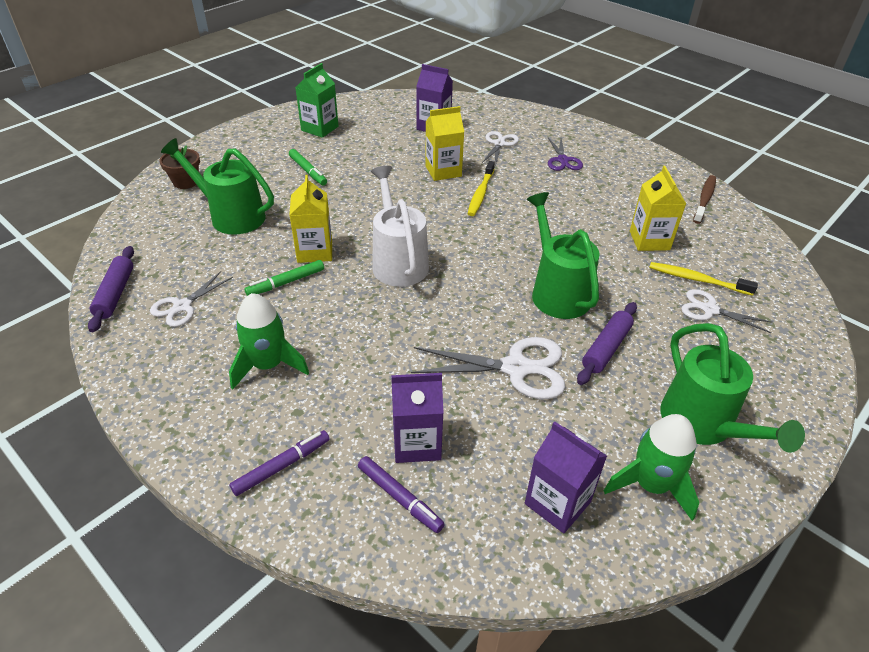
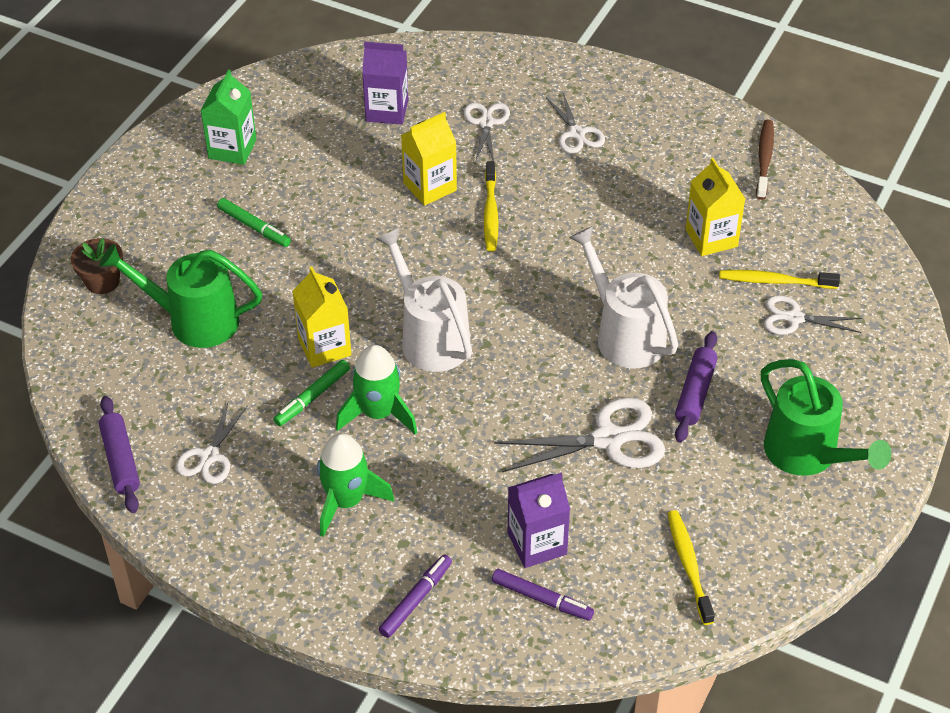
camera: 15 degrees left, 5 degrees up
(556, 291) = (624, 334): green watering can -> white watering can
(557, 503) = (689, 565): purple carton -> yellow toothbrush
(562, 160) = (576, 133): purple scissors -> white scissors
(650, 485) = (770, 527): green rocket -> green rocket (378, 413)

